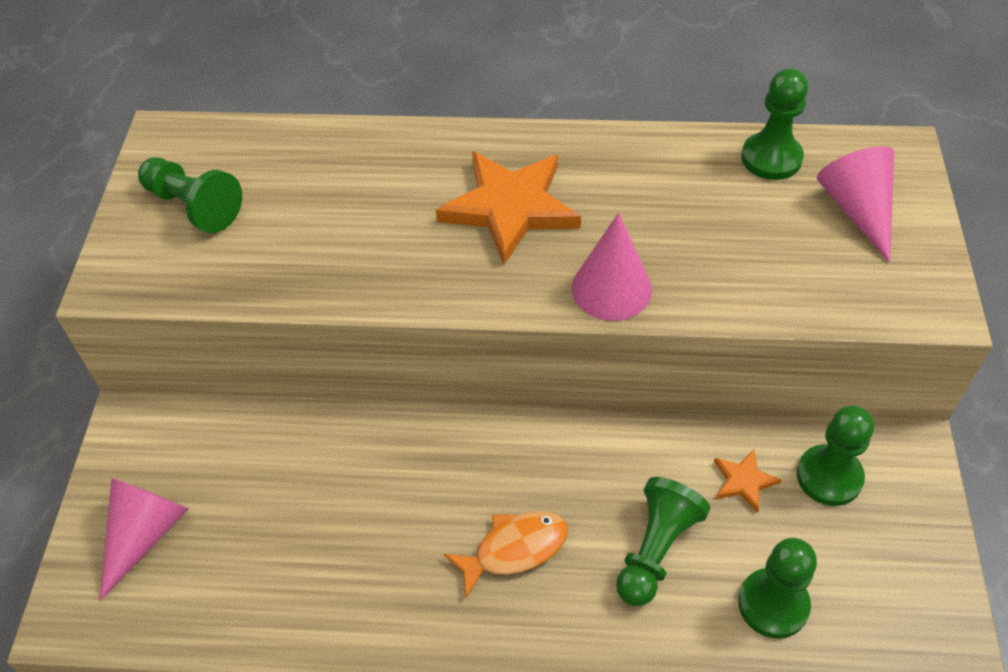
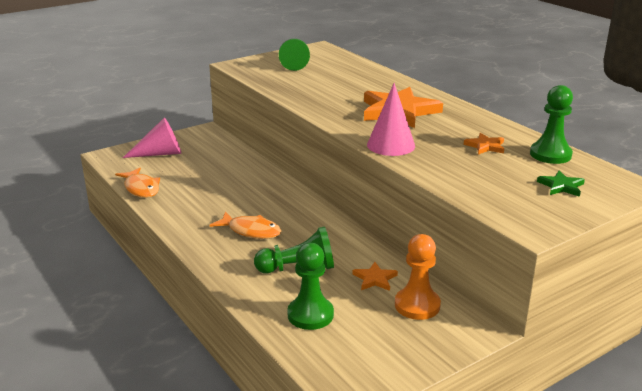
camera: 50 degrees right, 25 degrees down
(245, 629) = (141, 188): none -> orange fish
(698, 198) = (485, 146): none -> orange star
(829, 477) = (417, 305): green pawn -> orange pawn
(857, 209) = (561, 186): pink cone -> green star

